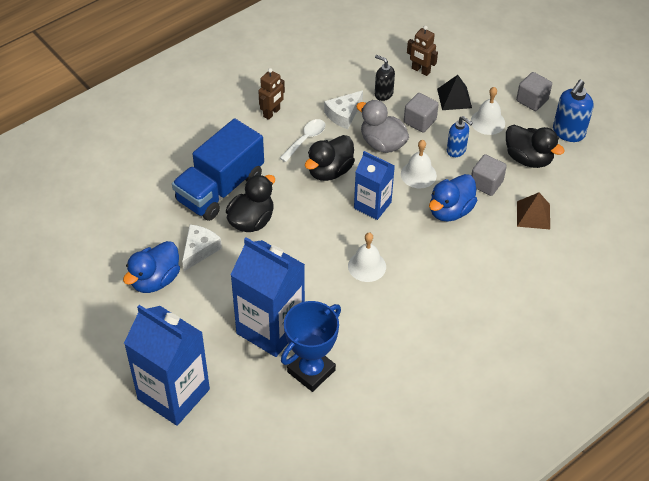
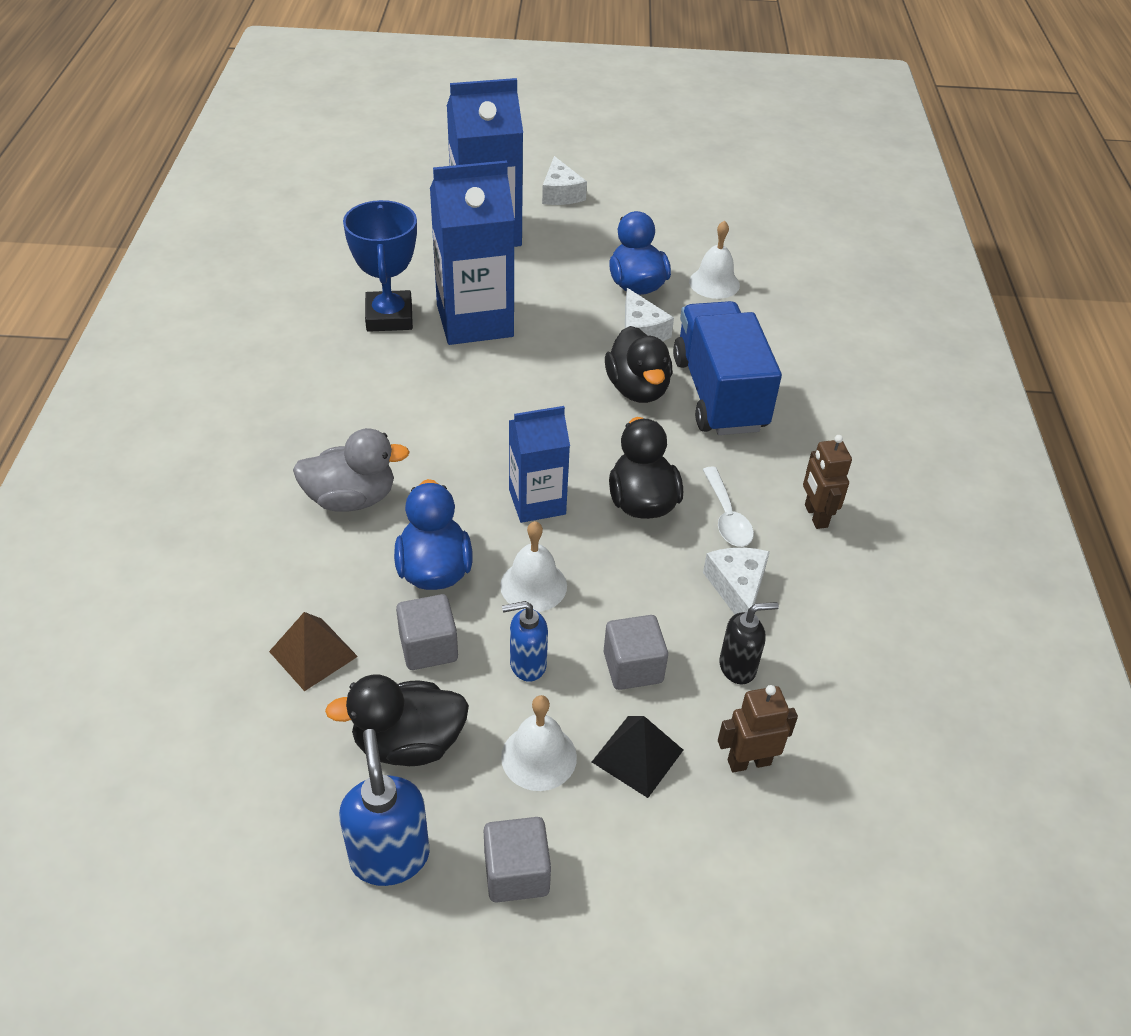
camera: 130 degrees right, 5 degrees down
(83, 390) = (561, 193): none -> white cheese
(367, 266) = (455, 435): white bell -> white bell (714, 283)
(382, 143) = (634, 590): grey duck -> grey duck (351, 498)

